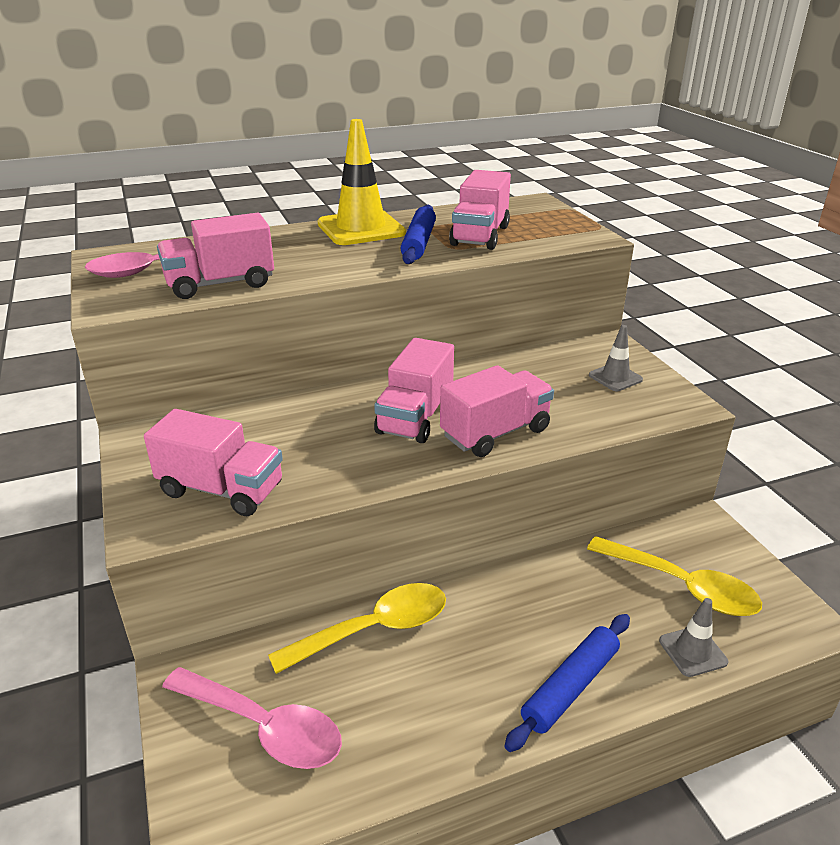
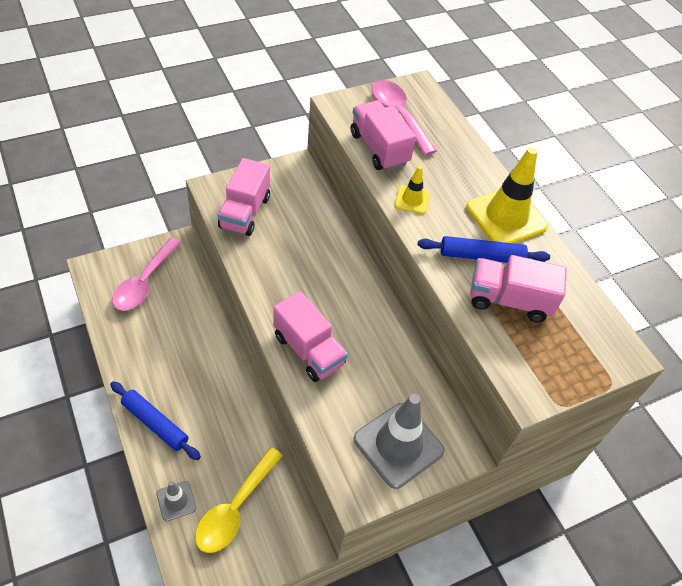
camera: 80 degrees right, 20 degrees up
(324, 270) = (412, 200): none -> yellow traffic cone
(374, 629) = (205, 324): yellow spoon -> none
(415, 417) = (326, 302): pink truck -> none
(615, 377) = (398, 445): grey traffic cone -> grey traffic cone, size x1.97

